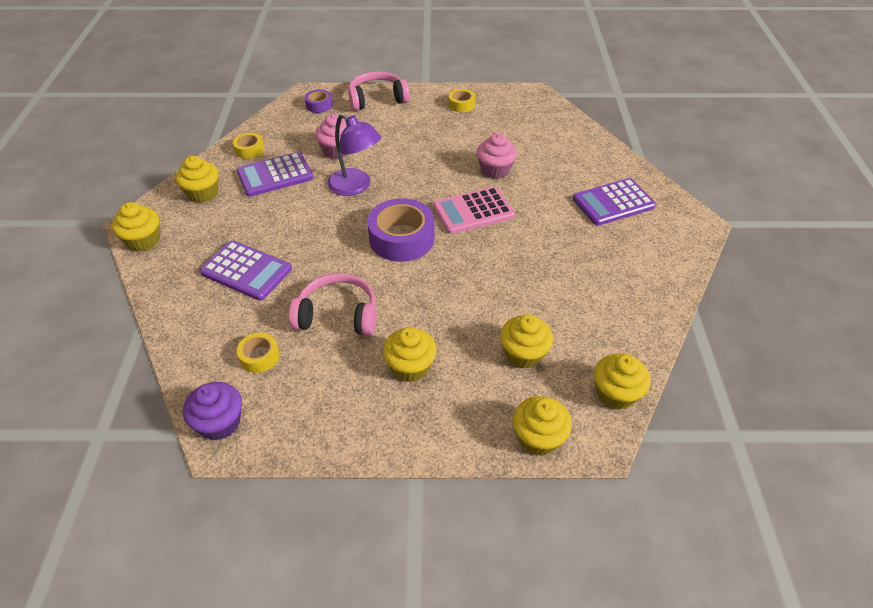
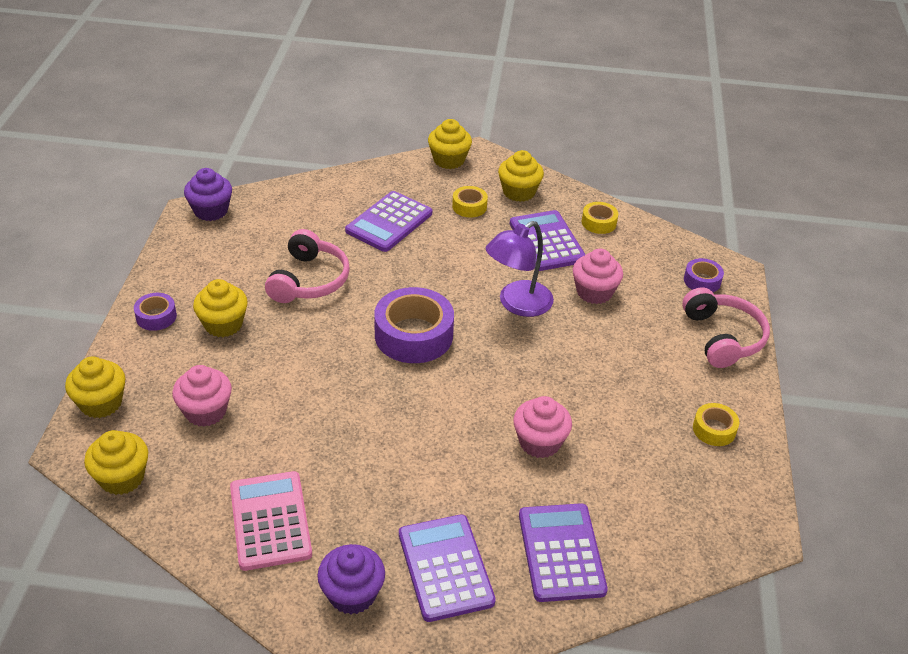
camera: 95 degrees right, 5 degrees down
(259, 356) = (274, 231): yellow tape -> yellow tape (469, 206)
(408, 426) = (156, 316): none -> purple tape
(473, 211) = (452, 405): pink calculator -> pink calculator (270, 521)
(523, 354) = (205, 411): yellow cupcake -> pink cupcake
(580, 158) = (561, 552): none -> purple calculator
(653, 240) = (352, 594): none -> purple cupcake

